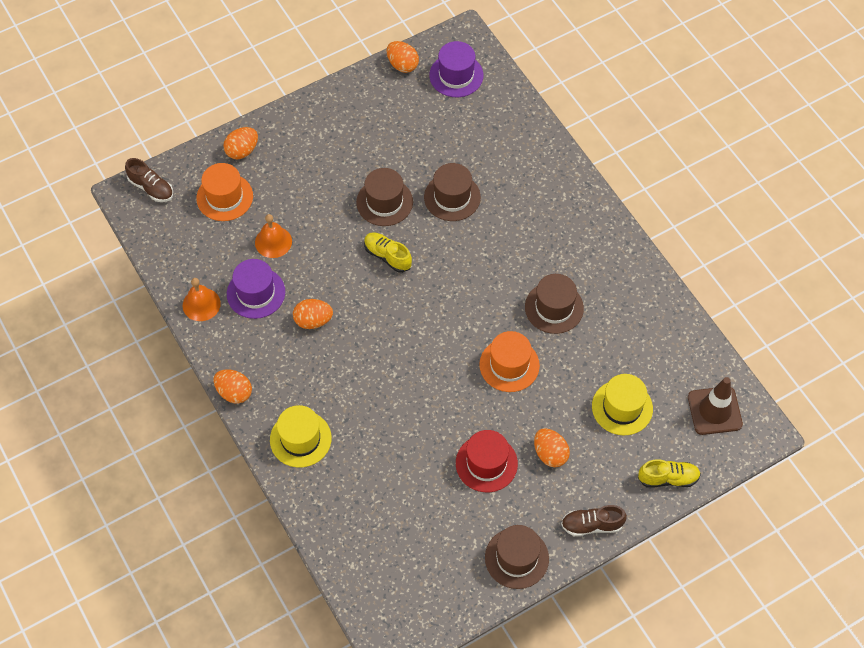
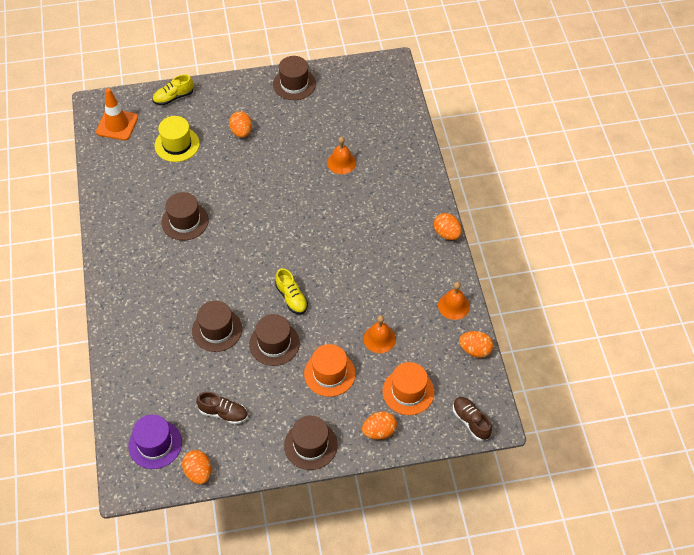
camera: 160 degrees left, 5 degrees down
(256, 293) = (407, 301): purple hat -> none
(300, 439) = (408, 190): yellow hat -> none
(305, 119) = (310, 445): none -> brown hat
(313, 321) = (369, 266): orange egg -> orange egg (475, 350)
(400, 451) = (341, 162): none -> orange bell
(486, 463) = (286, 139): red hat -> none
(509, 365) = (239, 193): orange hat -> orange hat (329, 373)
(592, 525) = (237, 87): brown shoe -> brown shoe (223, 413)
(668, 478) = (173, 97): yellow shoe -> yellow shoe turned 45 degrees counterclockwise
(714, 411) = (117, 125): brown traffic cone -> orange traffic cone

